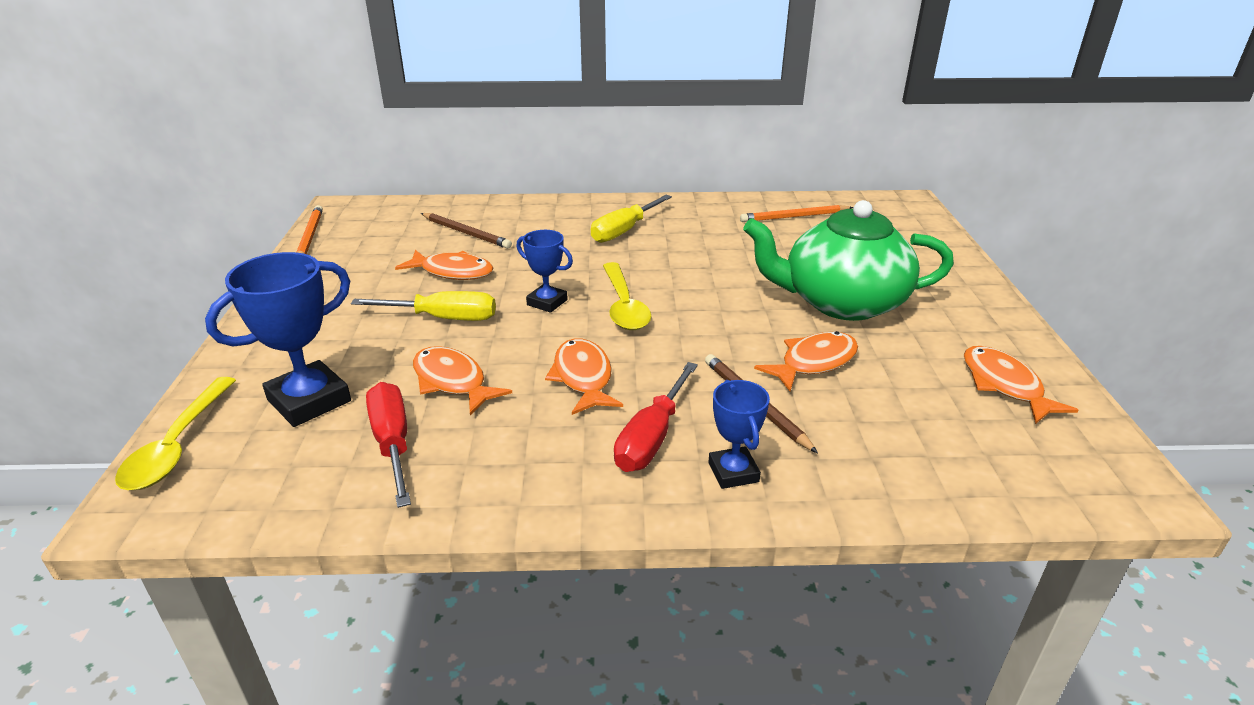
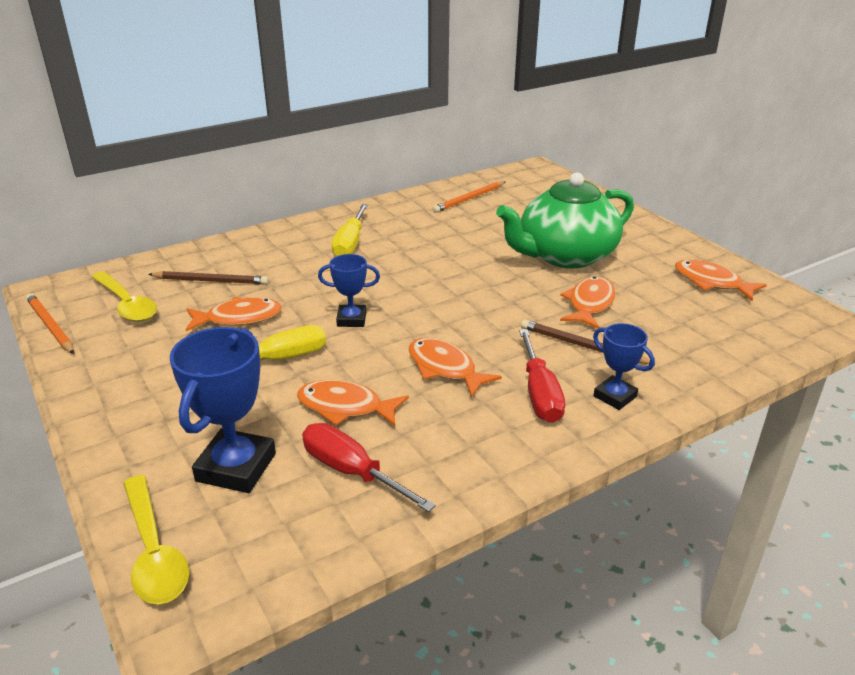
camera: 30 degrees left, 0 degrees up
(624, 306) = (416, 304): yellow spoon -> yellow spoon (126, 304)

